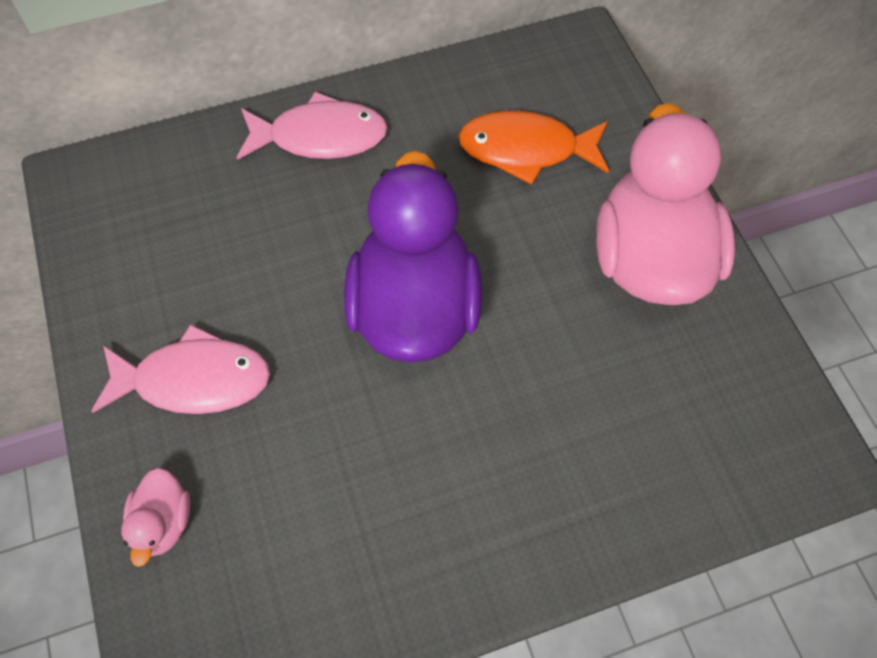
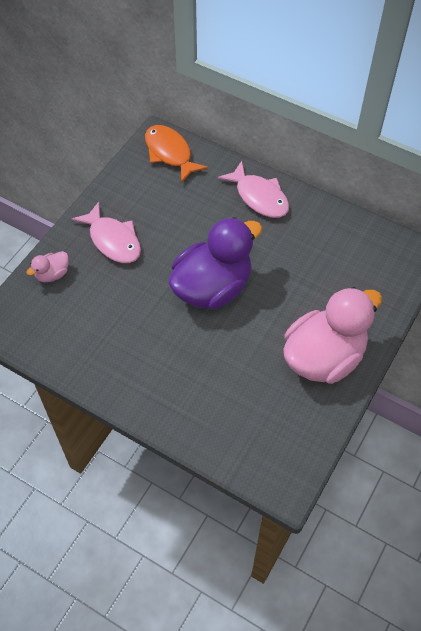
camera: 50 degrees right, 5 degrees down
(526, 149) = (332, 273): orange fish -> orange fish (170, 153)

